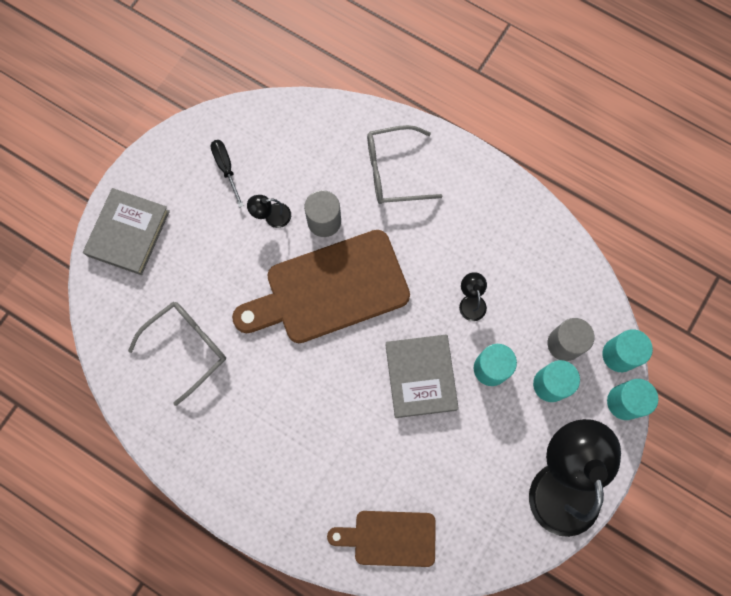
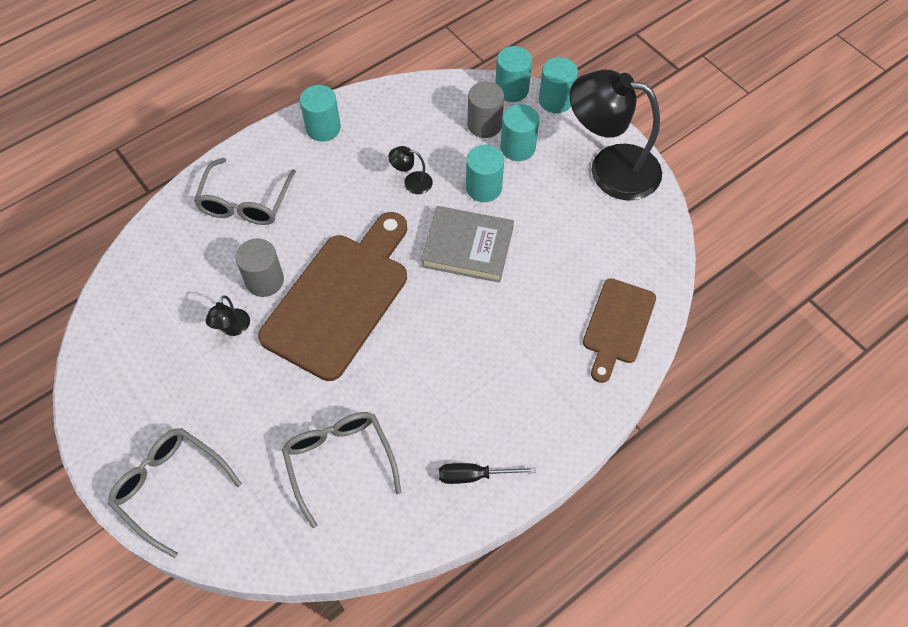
camera: 70 degrees left, 15 degrees down
(128, 233) = (170, 487): grey book -> grey glasses
(226, 168) = (151, 357): black screwdriver -> black screwdriver (474, 476)
(329, 289) = (340, 299): brown cutting board -> brown cutting board turned 150 degrees counterclockwise
(498, 201) = (323, 128): none -> turquoise cylinder

